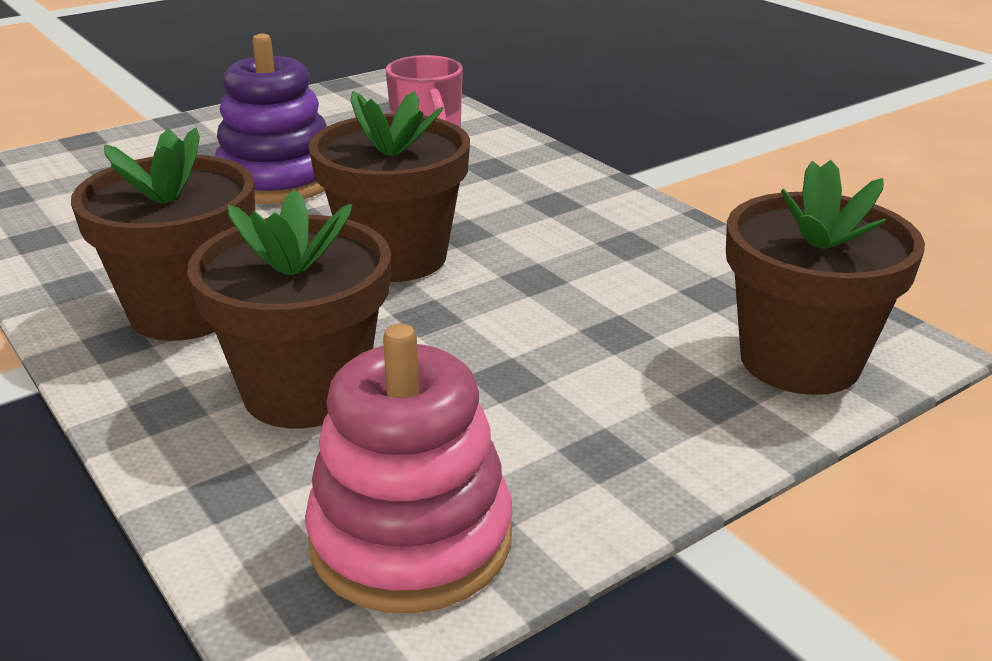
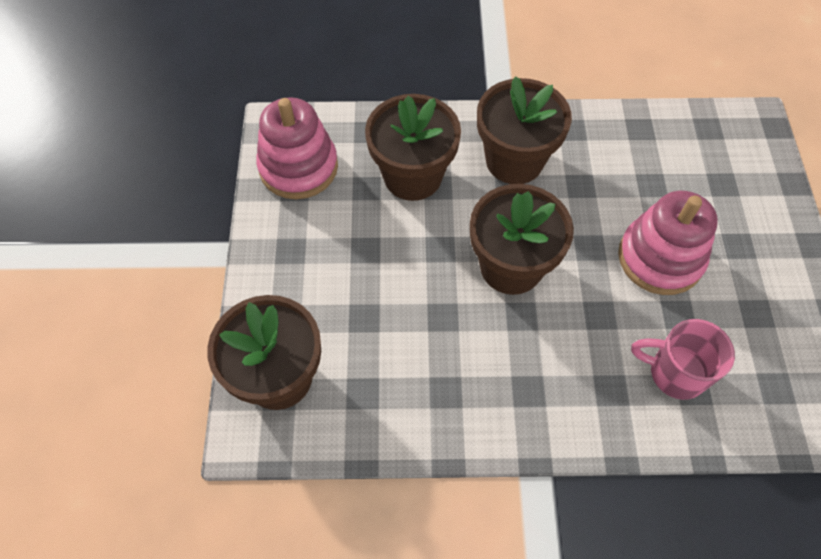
camera: 125 degrees right, 30 degrees up
(278, 179) = (660, 258): purple stacking toy -> pink stacking toy

